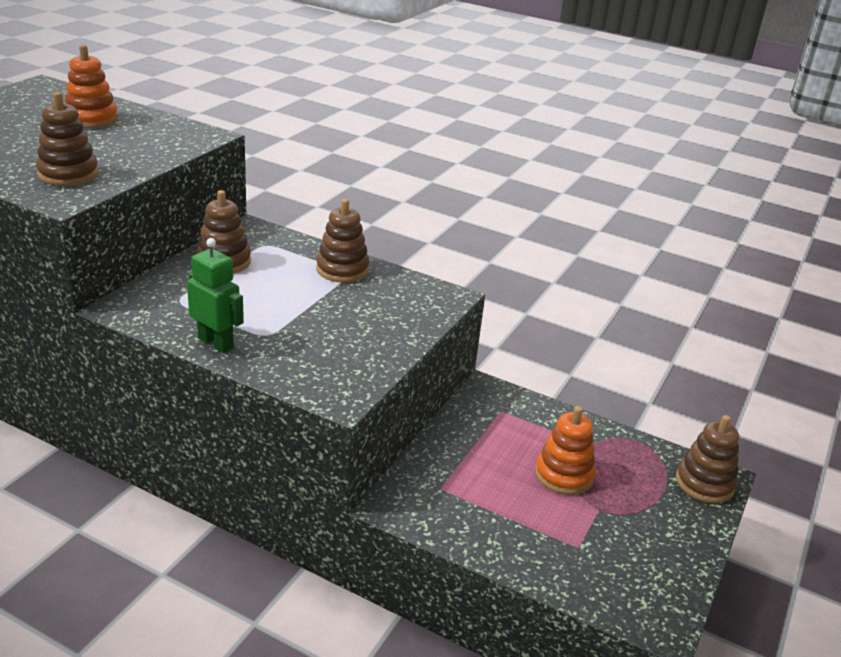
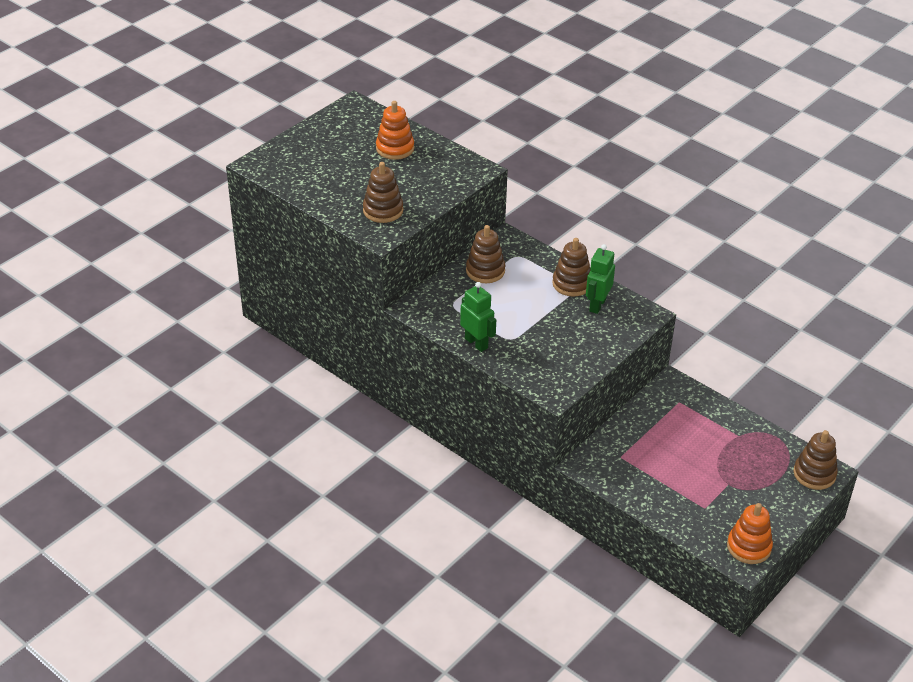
camera: 15 degrees right, 10 degrees up
(380, 290) = (597, 305): none -> green robot
(563, 475) = (711, 457): orange stacking toy -> orange stacking toy (749, 547)

